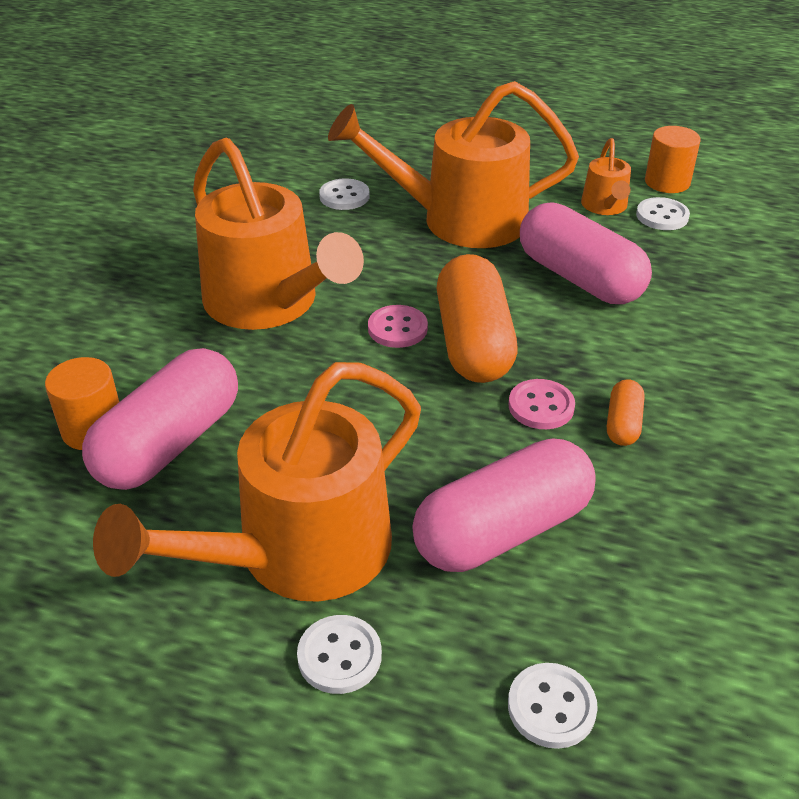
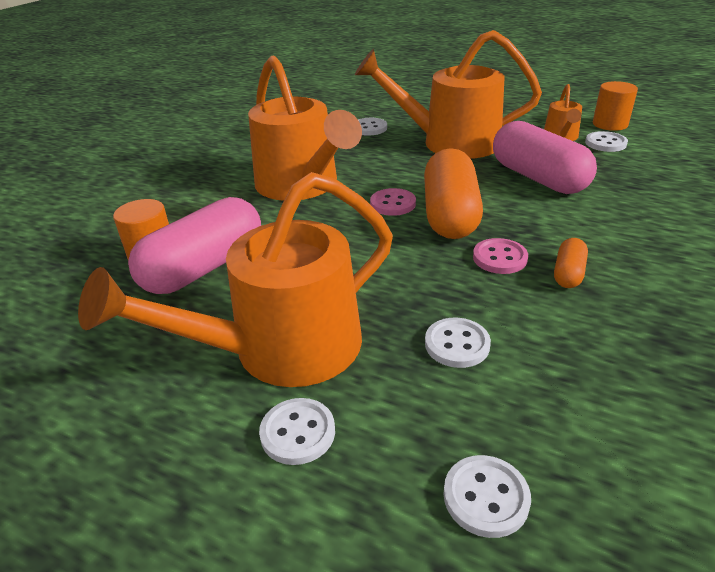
camera: 10 degrees right, 5 degrees down
(502, 530) = (457, 344): pink capsule -> white button

